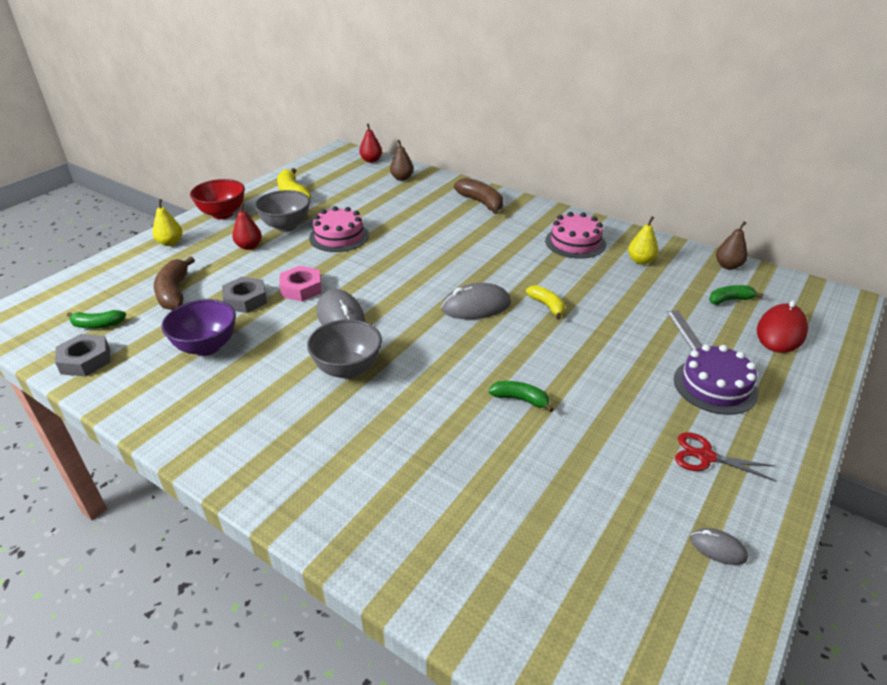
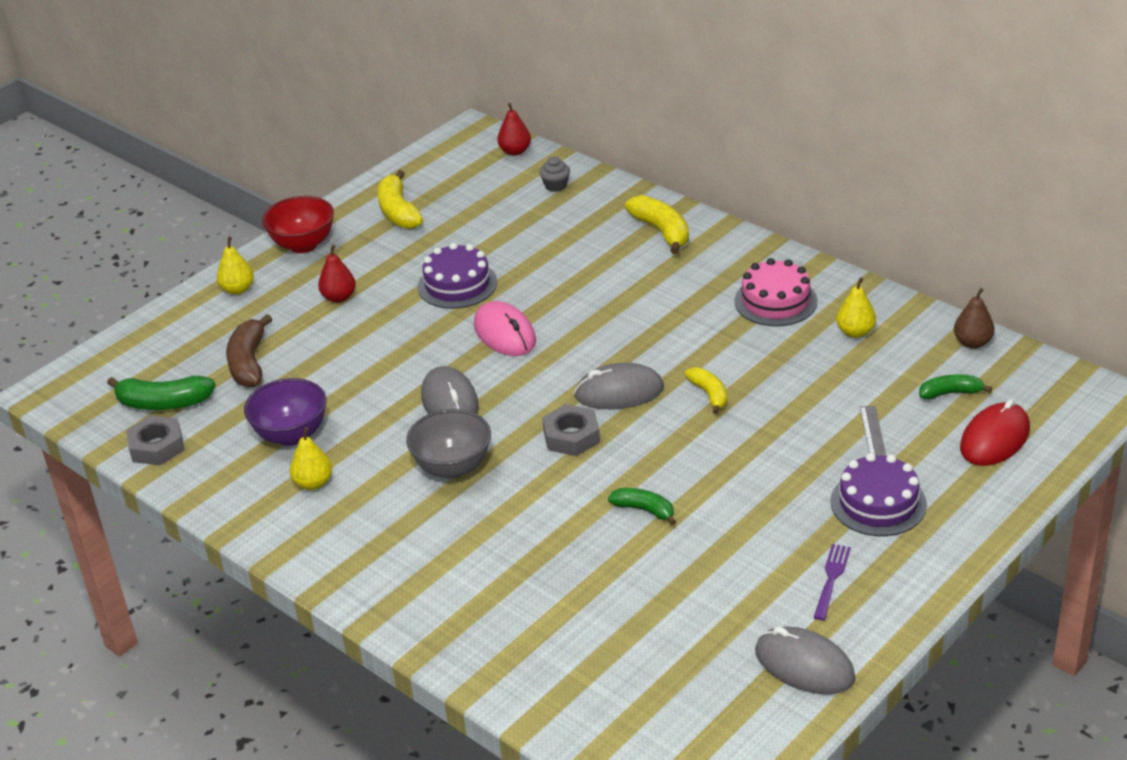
camera: 10 degrees right, 0 degrees up
(98, 325) = (163, 403): green banana -> green banana, size x1.59
(224, 387) = (313, 483): none -> yellow pear
(245, 300) = (335, 375): grey nut -> grey nut (571, 436)
(286, 226) = (388, 266): grey bowl -> none
(301, 288) = (404, 361): pink nut -> none
(339, 236) = (457, 284): pink cake -> purple cake
(379, 267) = (505, 333): none -> pink mouse
(402, 178) = (555, 186): brown pear -> grey cupcake
(481, 202) = (662, 231): brown banana -> yellow banana
(705, 456) = (831, 579): red scissors -> purple fork
(718, 548) = (804, 665): grey mouse -> grey mouse, size x1.93

